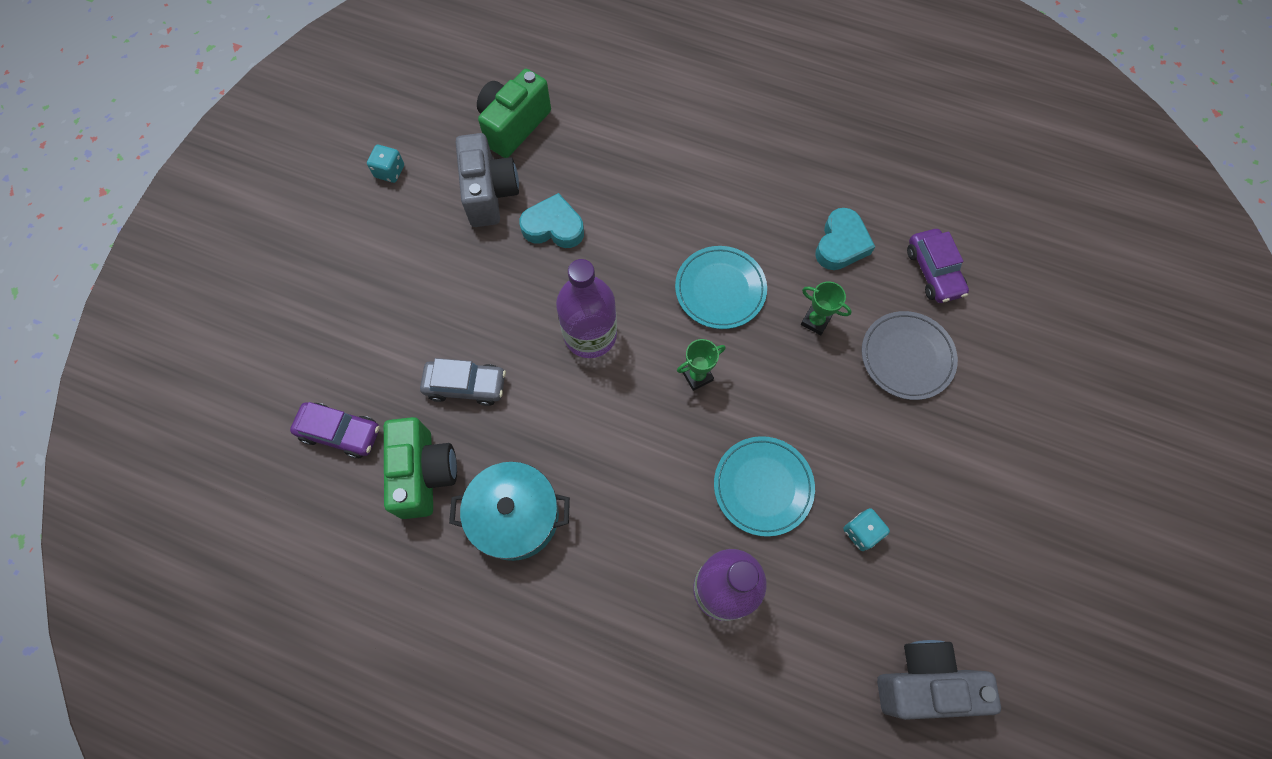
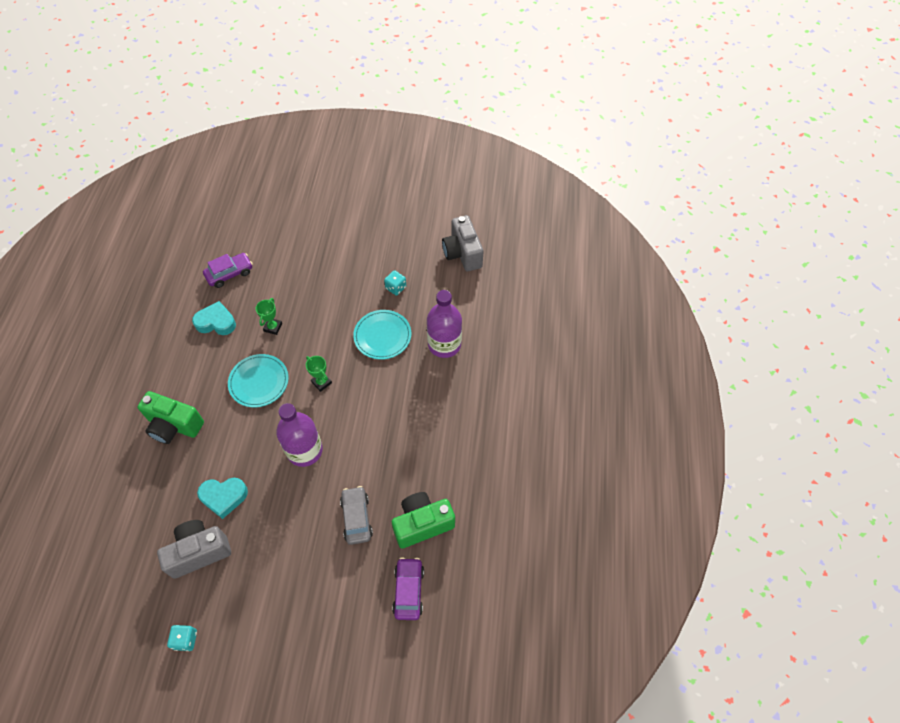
camera: 105 degrees left, 10 degrees down
(514, 125) = (133, 554): green camera -> green camera (174, 426)
(515, 516) = (434, 460): turquoise pot -> none
(553, 227) = (224, 497): turquoise heart -> turquoise heart turned 90 degrees counterclockwise
(907, 357) = (288, 280): grey plate -> none

